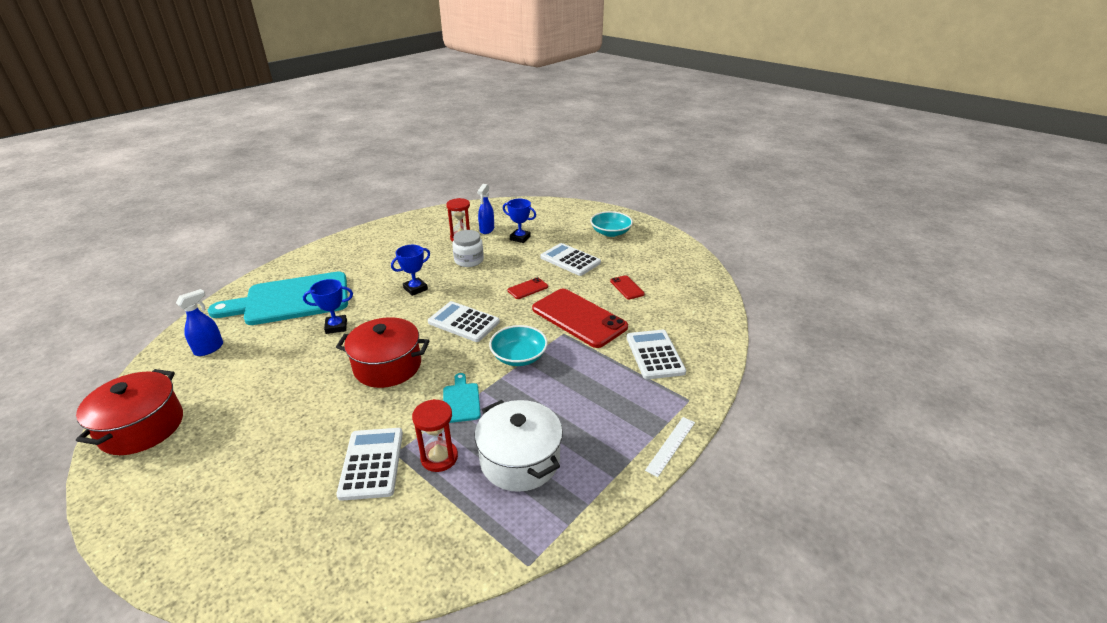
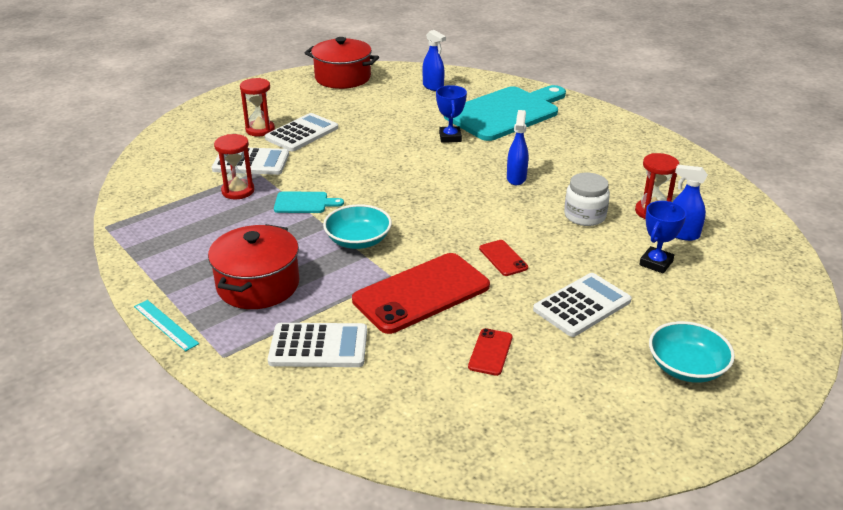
camera: 100 degrees right, 0 degrees up
(283, 477) = (260, 130): none -> red hourglass
(291, 300) = (505, 112): turquoise cutting board -> turquoise cutting board turned 60 degrees clockwise
(387, 366) = (374, 165): red pot -> red pot (258, 285)
(415, 289) = (516, 178): blue trophy -> blue spray bottle
(464, 322) = (437, 208): white calculator -> white calculator (302, 133)
(520, 460) = (208, 230): white pot -> none
(627, 287) = (490, 352): red phone -> red phone turned 60 degrees counterclockwise
(670, 445) = (166, 325): white ruler -> turquoise ruler

